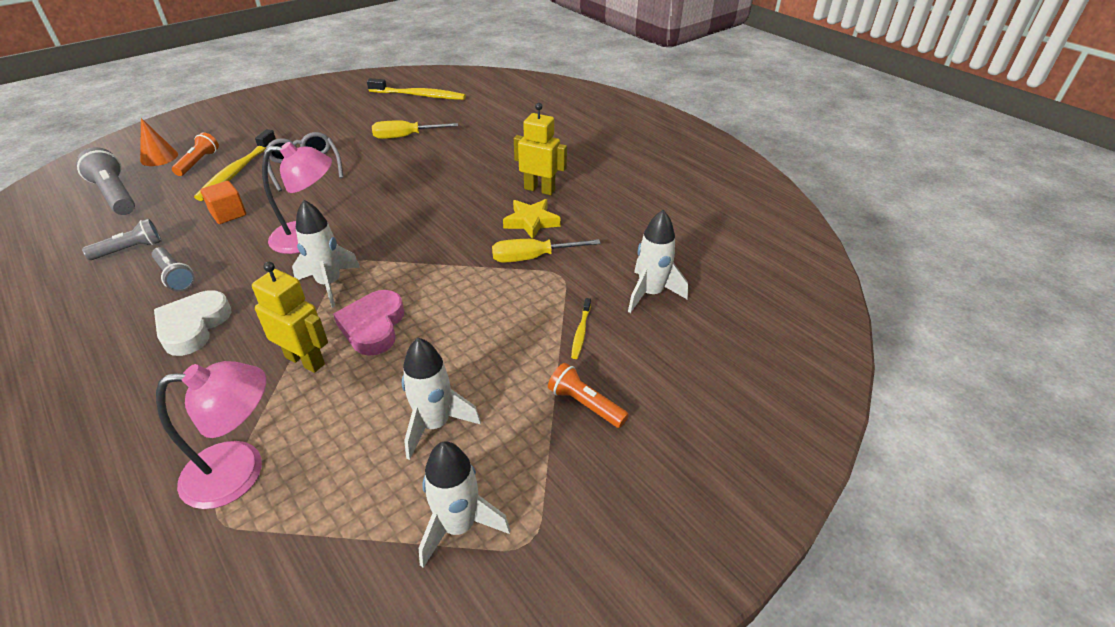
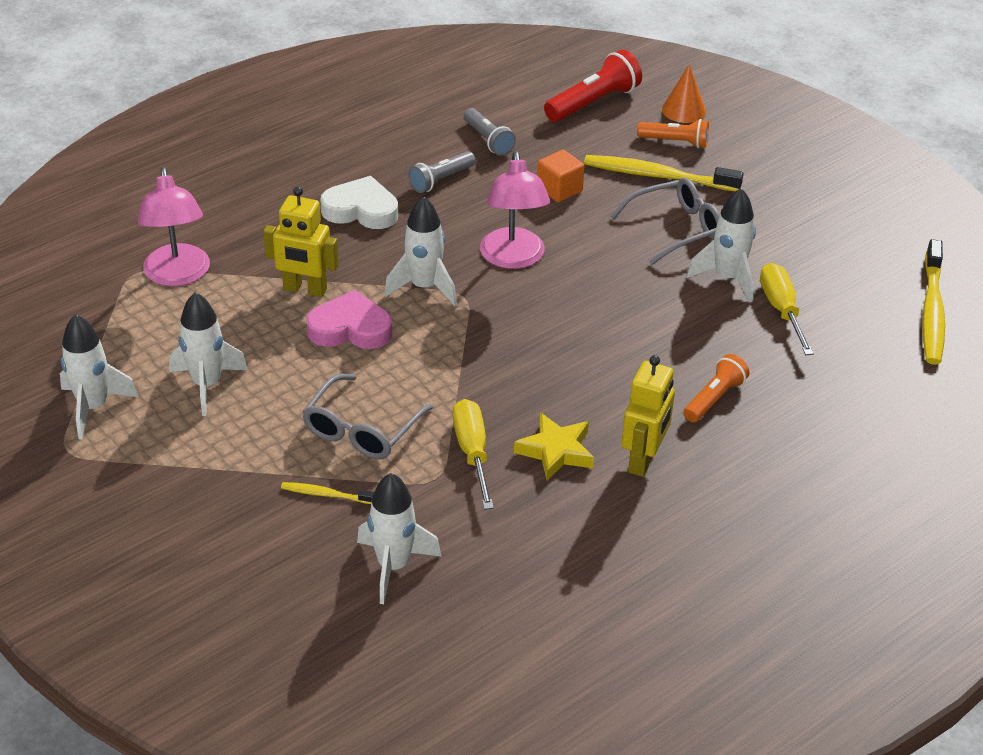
camera: 90 degrees right, 0 degrees up
(115, 195) = (593, 103): grey flashlight -> red flashlight
(305, 360) = (305, 289): yellow robot -> yellow robot turned 75 degrees clockwise
(367, 152) = (727, 278): none -> white rocket
(505, 314) = (362, 429): none -> grey glasses
(585, 404) = (214, 493): orange flashlight -> orange flashlight (714, 398)

